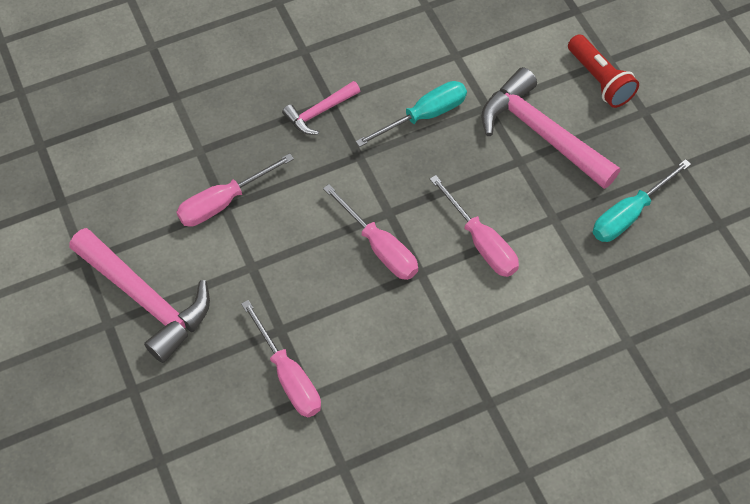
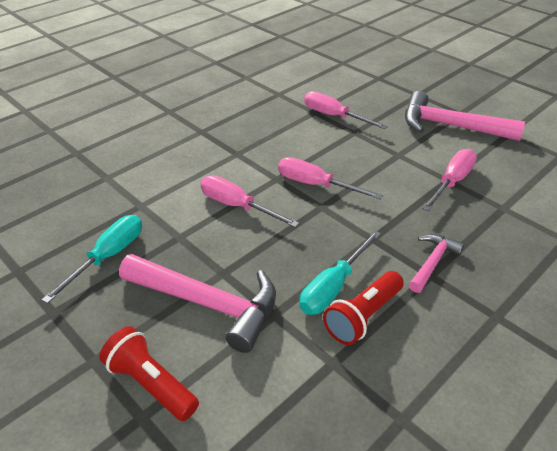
camera: 160 degrees right, 20 degrees down
(413, 82) = (363, 316): none -> red flashlight

